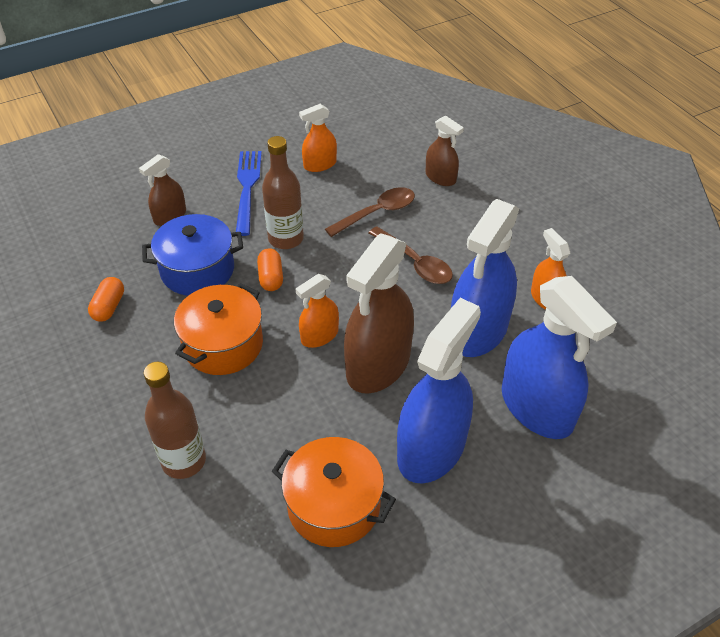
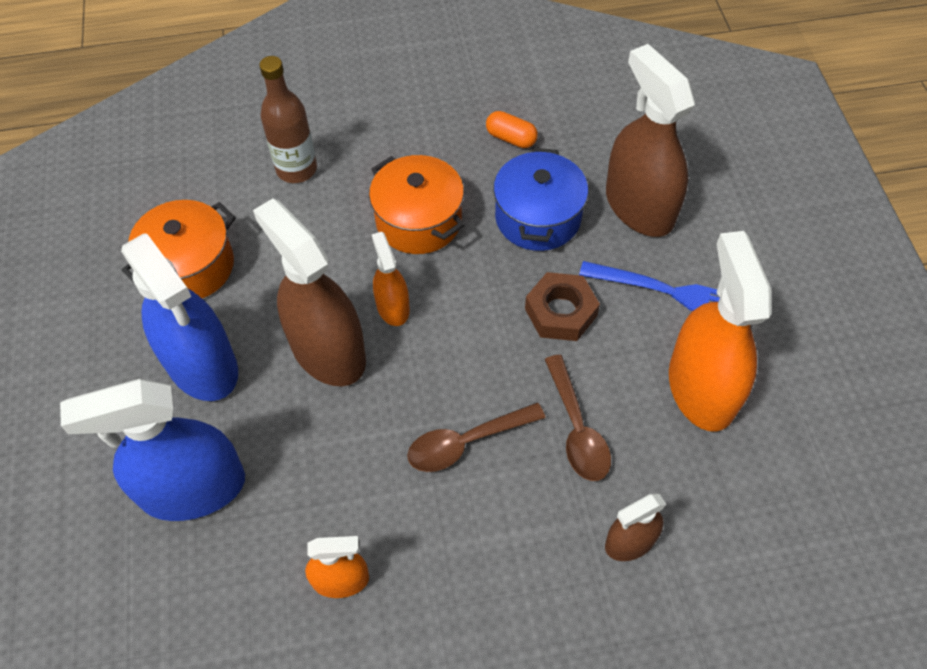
camera: 110 degrees right, 10 degrees up
(170, 216) = (639, 206): brown spray bottle -> brown spray bottle, size x1.95
(271, 277) = (499, 282): orange capsule -> none
(286, 239) = (561, 312): brown bottle -> brown nut
(320, 164) = (701, 388): orange spray bottle -> orange spray bottle, size x1.95
(478, 330) = (327, 472): blue spray bottle -> none

